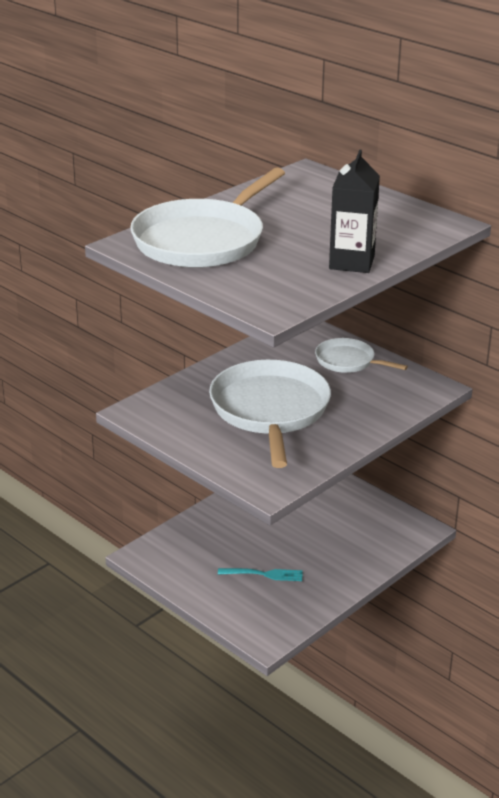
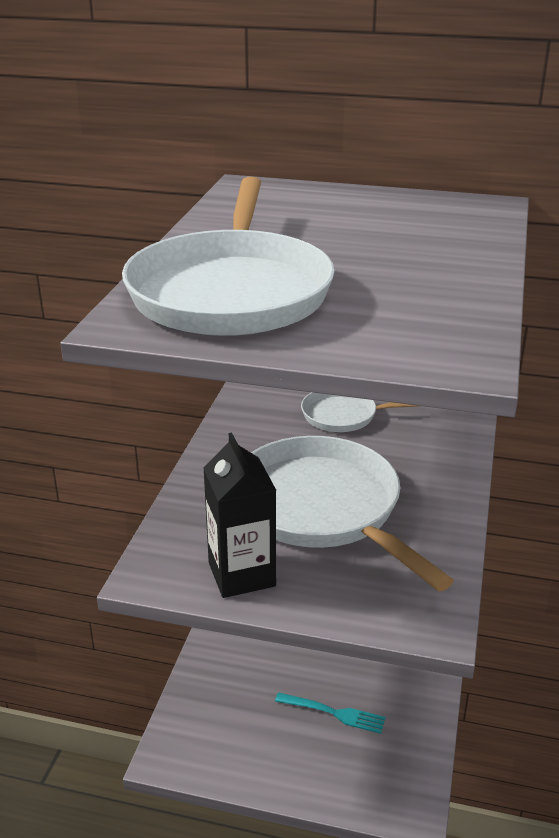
camera: 30 degrees left, 0 degrees up
(264, 574) = (334, 713): turquoise fork -> turquoise fork turned 45 degrees clockwise
(351, 262) = (458, 271): black carton -> black carton (241, 574)

